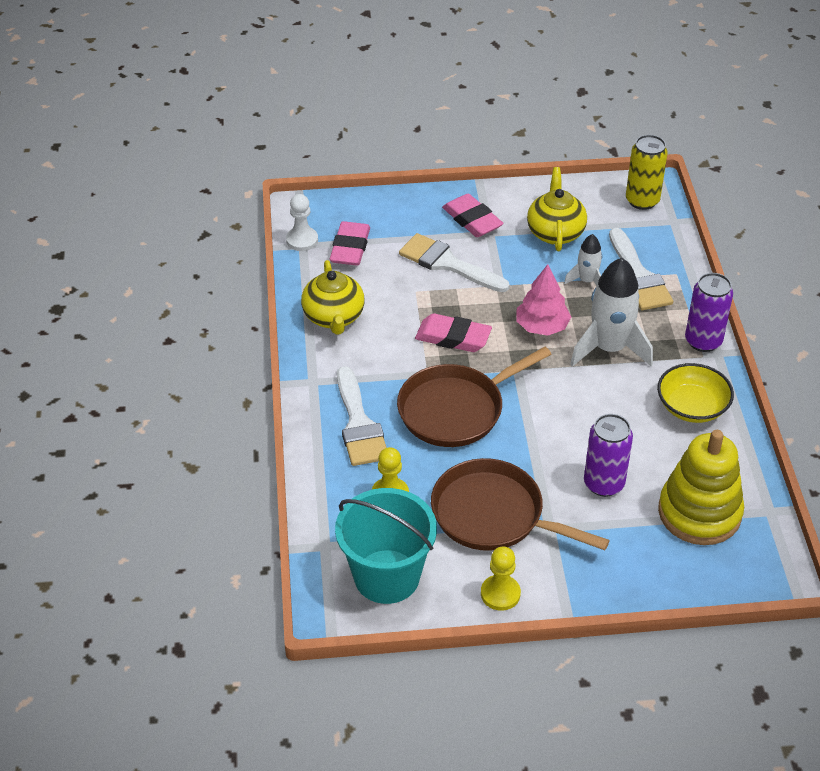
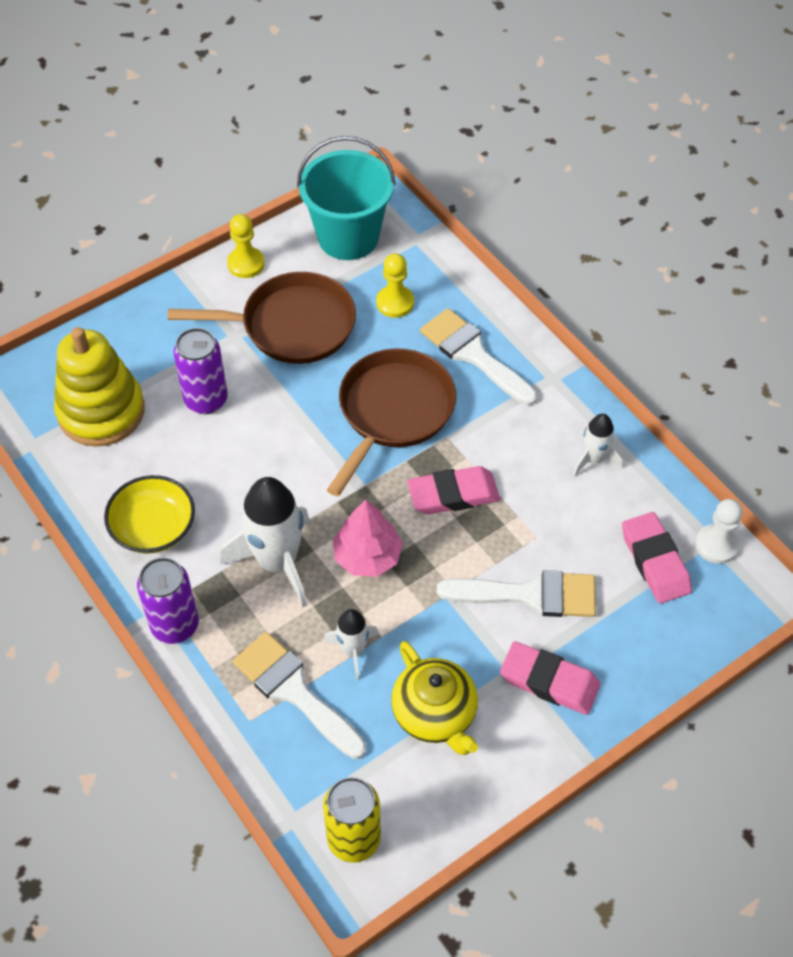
camera: 150 degrees right, 10 degrees up
(334, 317) = (594, 459): yellow teapot -> white rocket

